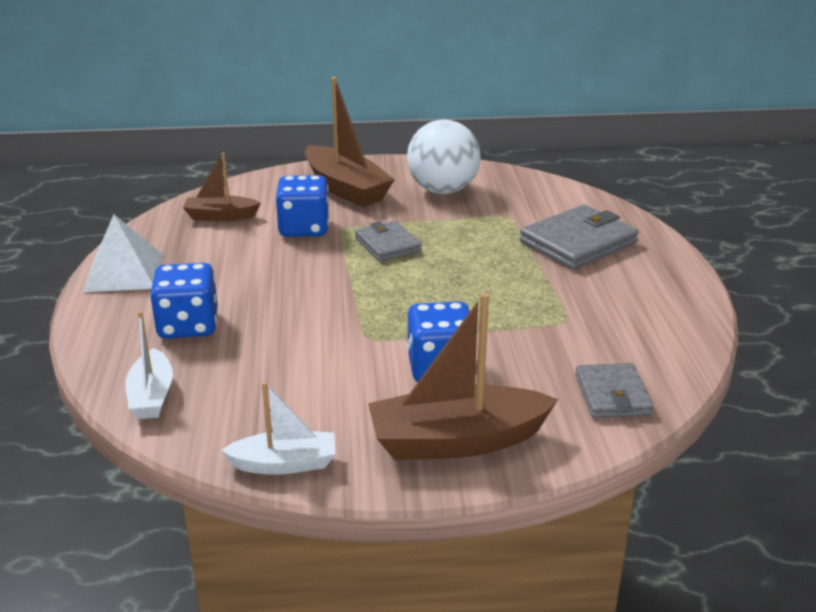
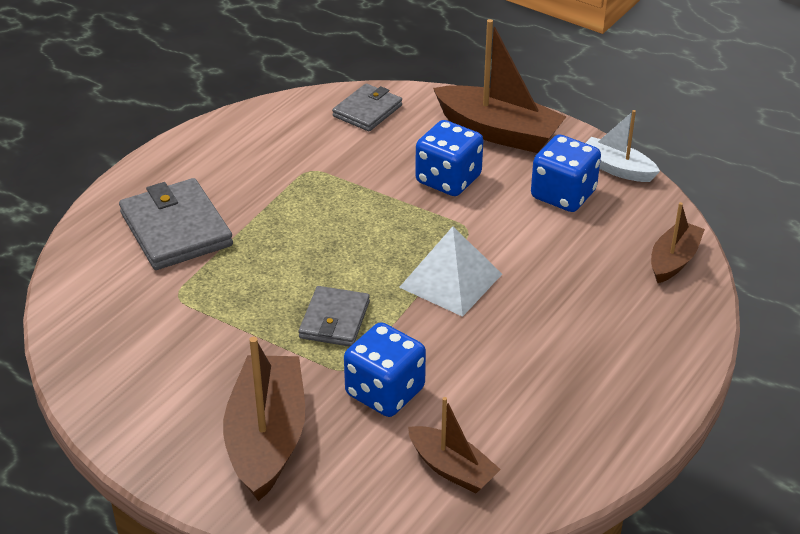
camera: 140 degrees left, 10 degrees up
(124, 272) = (620, 424): white pyramid -> white pyramid (451, 280)
(151, 396) = (673, 260): white boat -> brown boat
(188, 325) = (601, 316): blue dice -> blue dice (563, 194)
(443, 190) = (175, 371): white ball -> none
(578, 243) = (176, 229): grey wallet -> grey wallet turned 60 degrees clockwise

